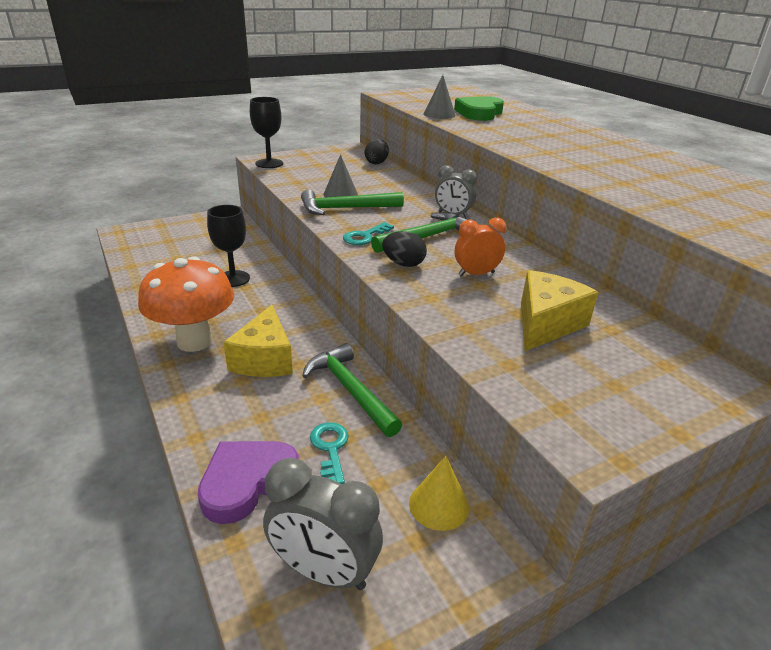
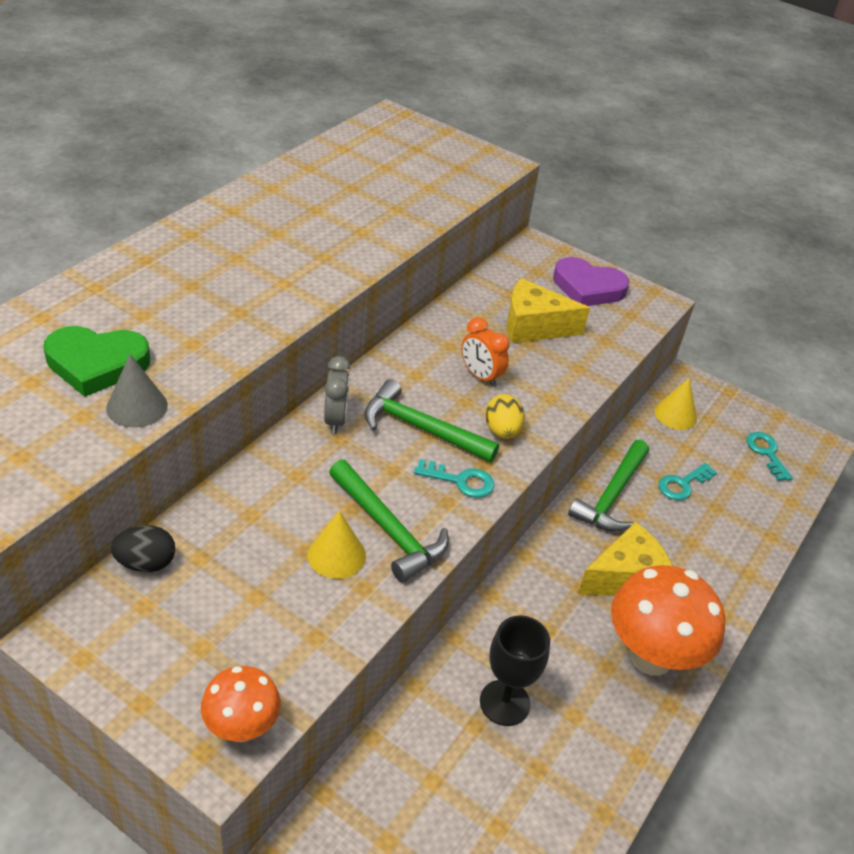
camera: 120 degrees left, 10 degrees up
(247, 482) = (751, 518): purple heart -> purple heart (588, 288)
(269, 163) = (242, 728): black goblet -> orange mushroom
(324, 571) = (766, 453): grey clock -> turquoise key
(340, 194) = (336, 555): grey cone -> yellow cone
(403, 264) = (502, 431): black egg -> yellow egg

